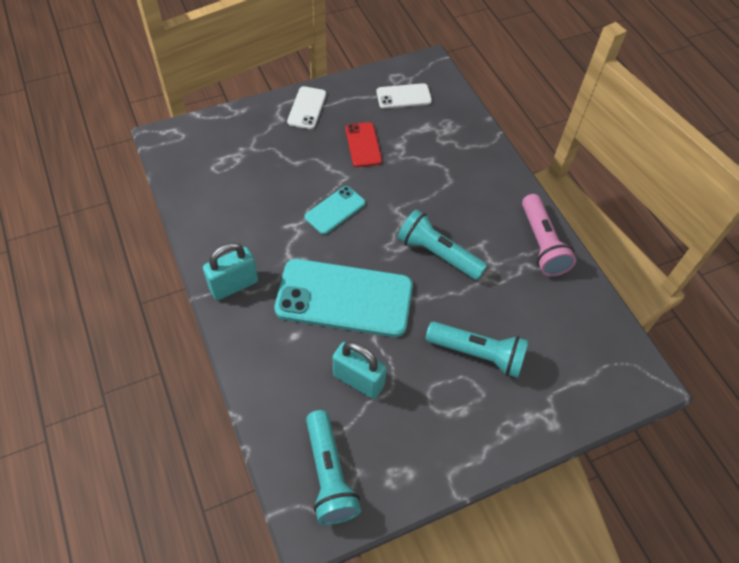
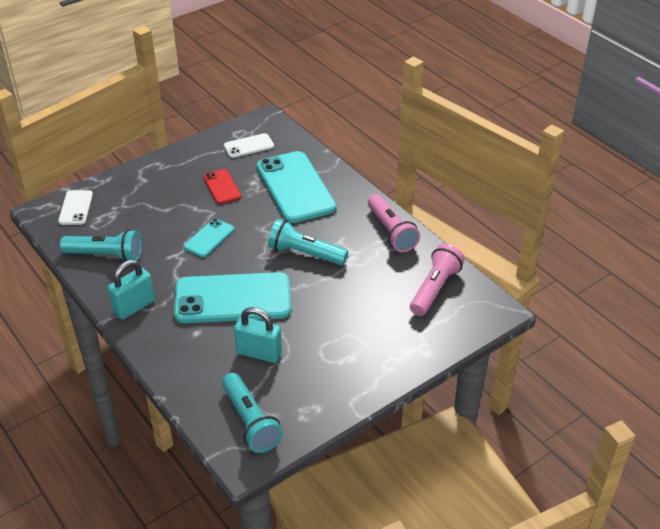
camera: 10 degrees left, 15 degrees down
(307, 108) = (165, 168): white phone -> white phone (76, 208)
(444, 161) = (295, 187): none -> turquoise phone
(477, 354) = (355, 317): turquoise flashlight -> turquoise flashlight (106, 255)
(578, 334) = (435, 289): none -> pink flashlight

